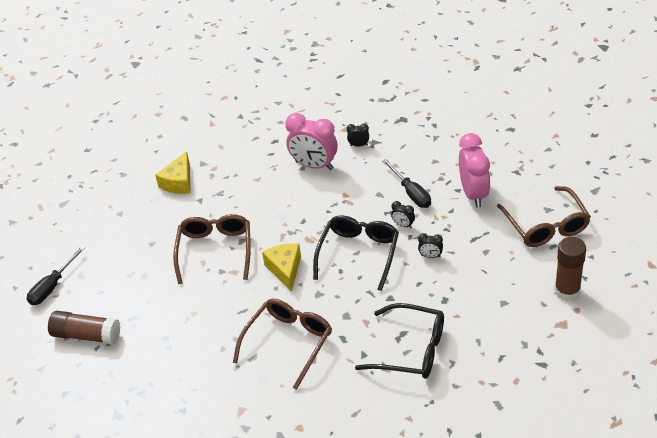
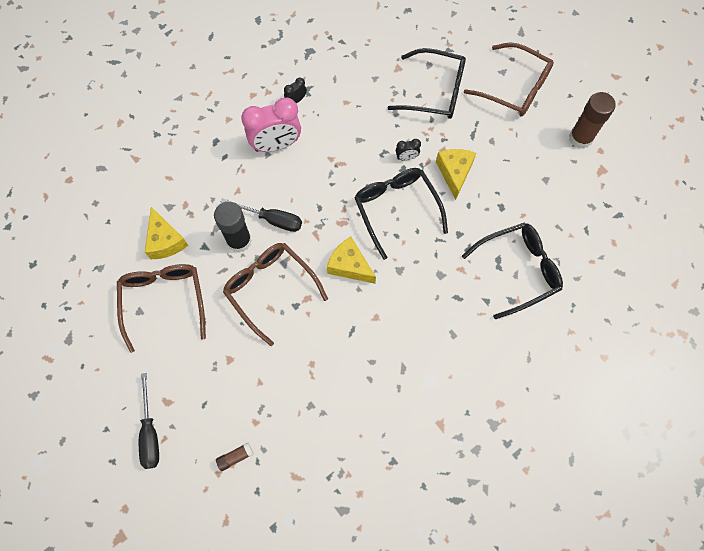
camera: 45 degrees left, 25 degrees up
(86, 335) = (235, 457): brown glue stick -> brown glue stick, size x0.48
(226, 209) = (239, 241): none -> black glue stick
(288, 343) = (419, 334): brown glasses -> brown glasses (164, 302)
(411, 193) = (384, 122): black screwdriver -> black screwdriver (272, 219)
(430, 256) = (454, 173): black clock -> yellow cheese
(473, 194) = (434, 91): pink clock -> black glasses

